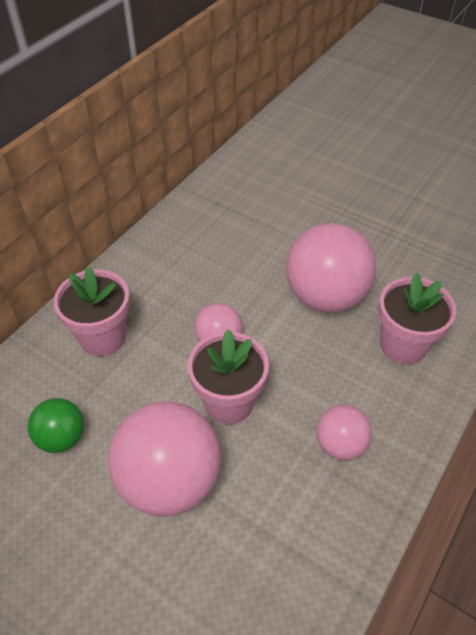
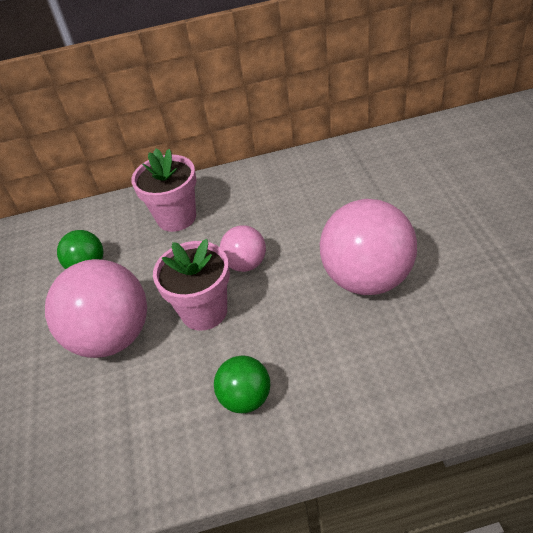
camera: 50 degrees right, 5 degrees down
(340, 444) = (246, 398): pink ball -> green ball
(403, 345) = (391, 359): pink flower pot -> none

